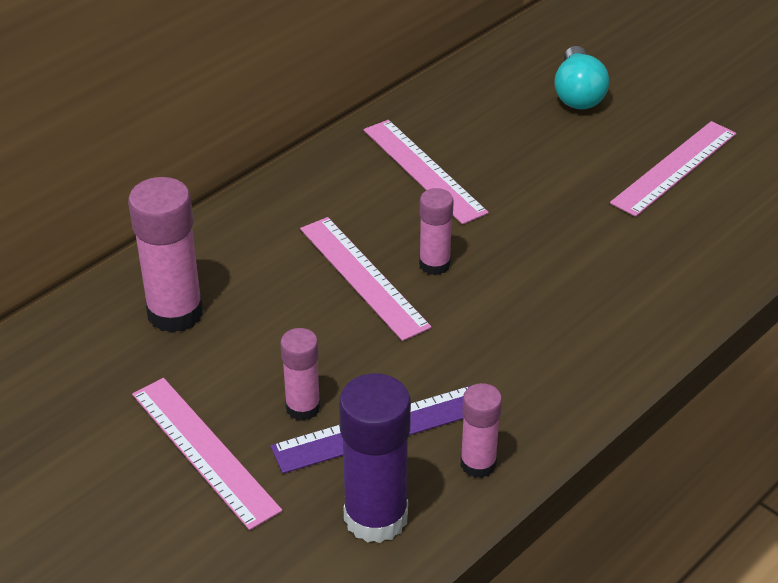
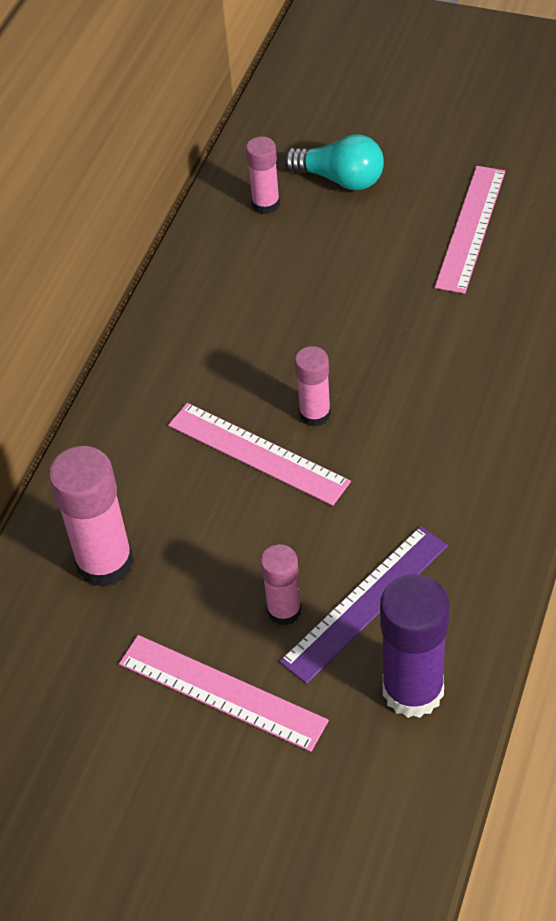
camera: 20 degrees left, 10 degrees up
(423, 171) = (245, 317): pink ruler -> none
(478, 464) = (469, 600): pink glue stick -> pink glue stick (266, 204)
(578, 94) = (340, 179): turquoise light bulb -> turquoise light bulb turned 45 degrees counterclockwise

